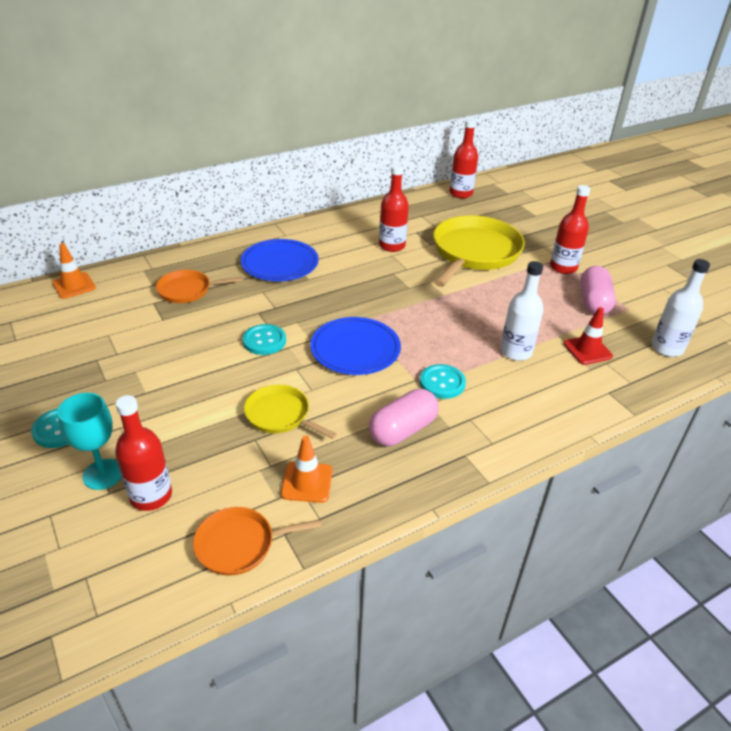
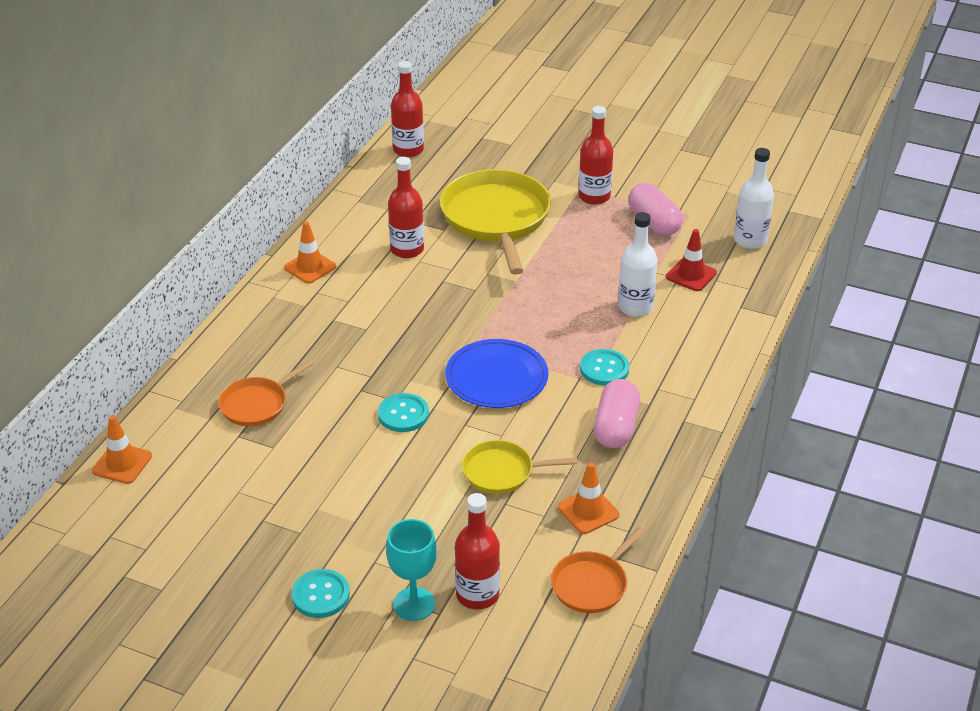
camera: 35 degrees left, 0 degrees up
(280, 264) = (316, 326): blue plate -> none
(319, 230) = (310, 267): none -> orange traffic cone

